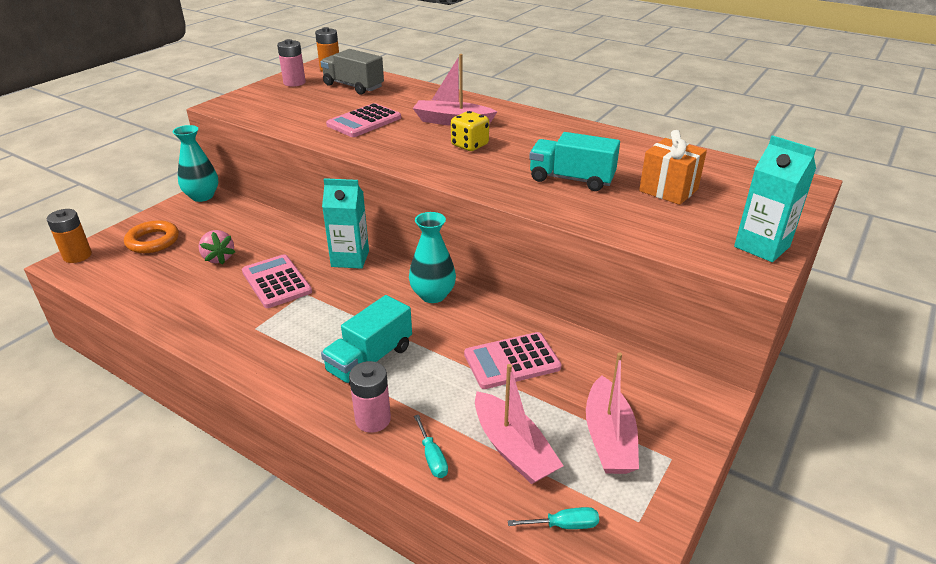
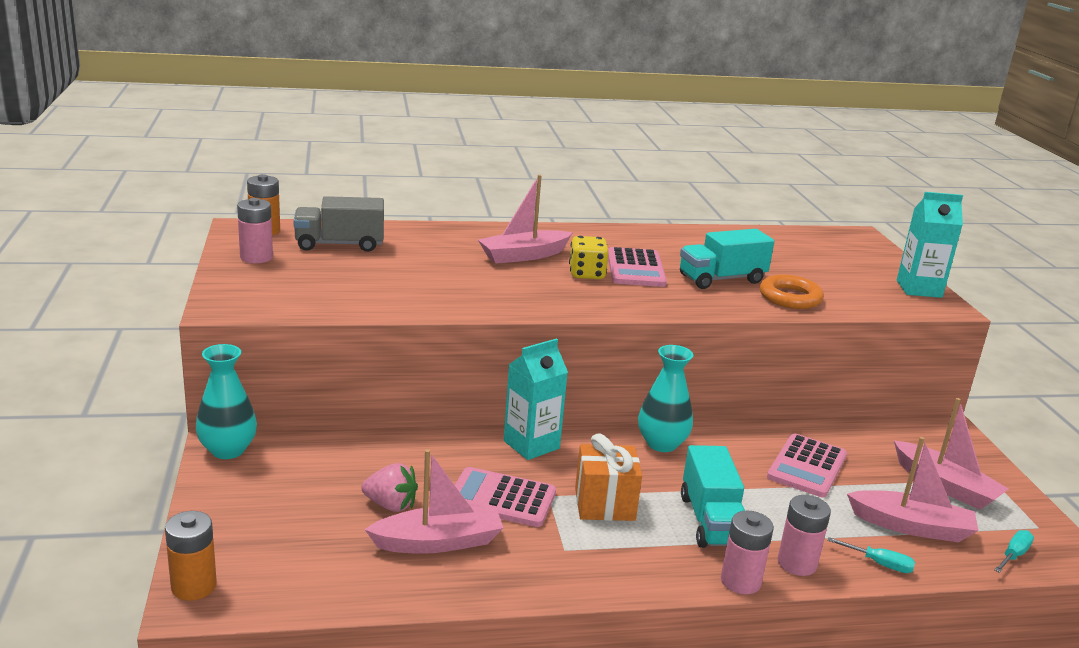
camera: 45 degrees left, 10 degrees down
(153, 241) = (267, 524): orange ring -> orange ring (790, 297)
(204, 289) = (438, 542): none -> pink boat
(315, 407) = (740, 581): none -> pink battery
(364, 121) = (438, 279): pink calculator -> pink calculator (636, 269)
(668, 190) = (797, 266): orange gift -> orange gift (604, 504)

